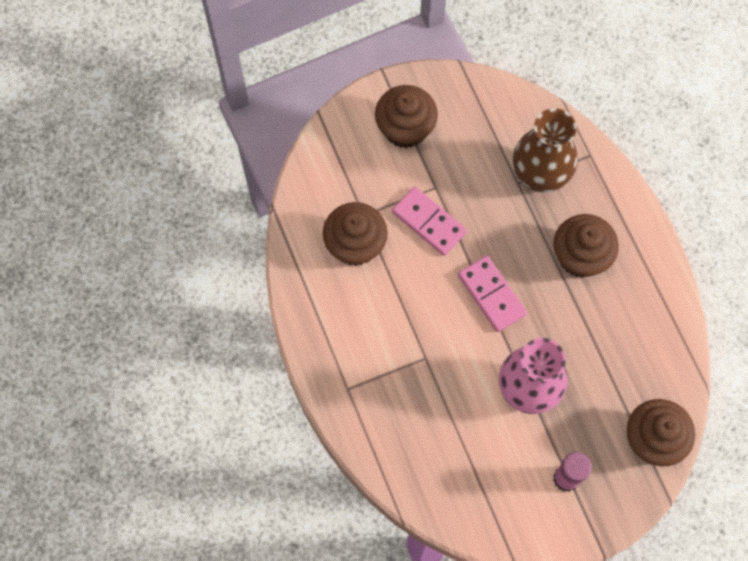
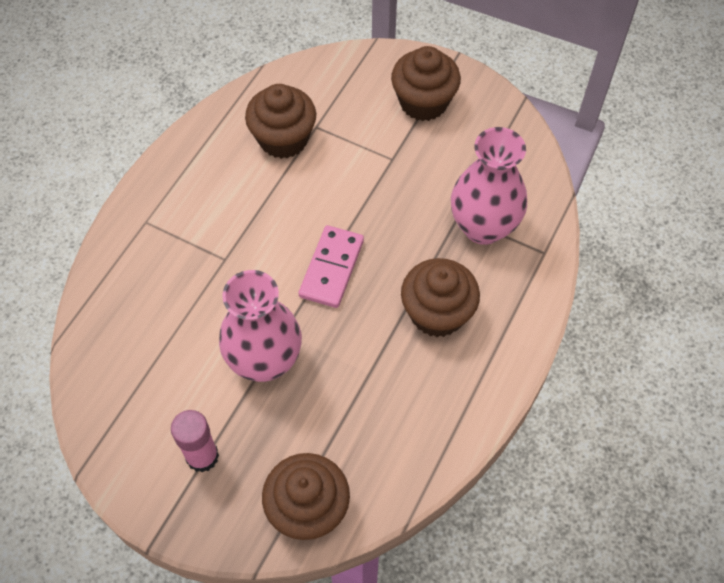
camera: 50 degrees right, 10 degrees down
(429, 222) = (354, 176): pink domino -> none
(540, 175) = (483, 227): brown vase -> pink vase

